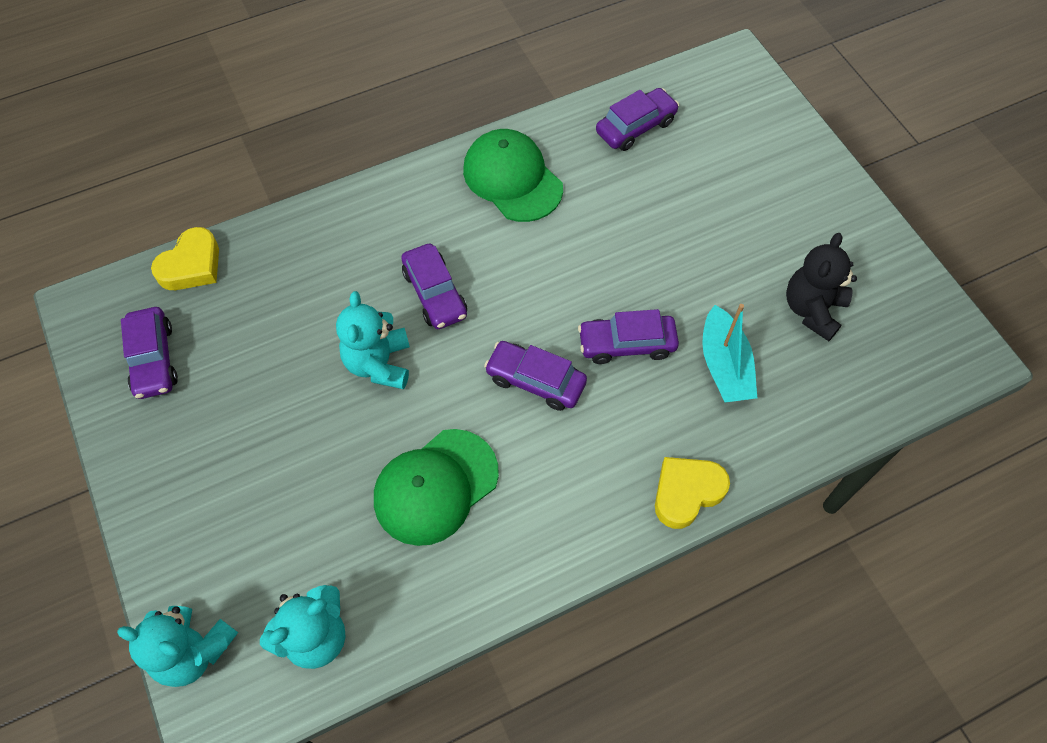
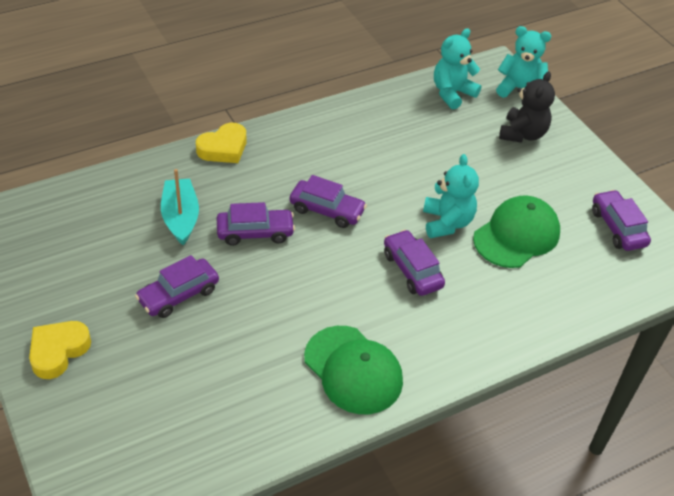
camera: 175 degrees right, 15 degrees down
(192, 265) = (622, 294): yellow heart -> yellow heart (58, 351)
(435, 486) = (392, 154): green cap -> green cap (516, 235)
(635, 127) = (225, 427): purple car -> purple car (178, 295)
(812, 310) = (97, 254): black teddy bear -> black teddy bear (522, 134)

